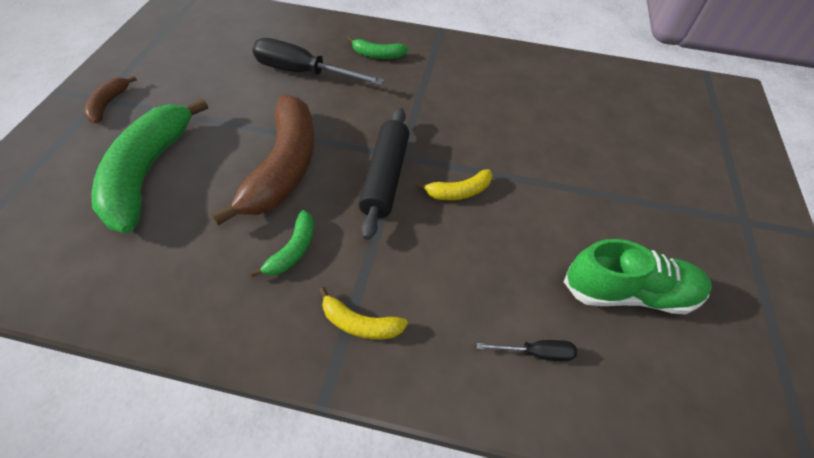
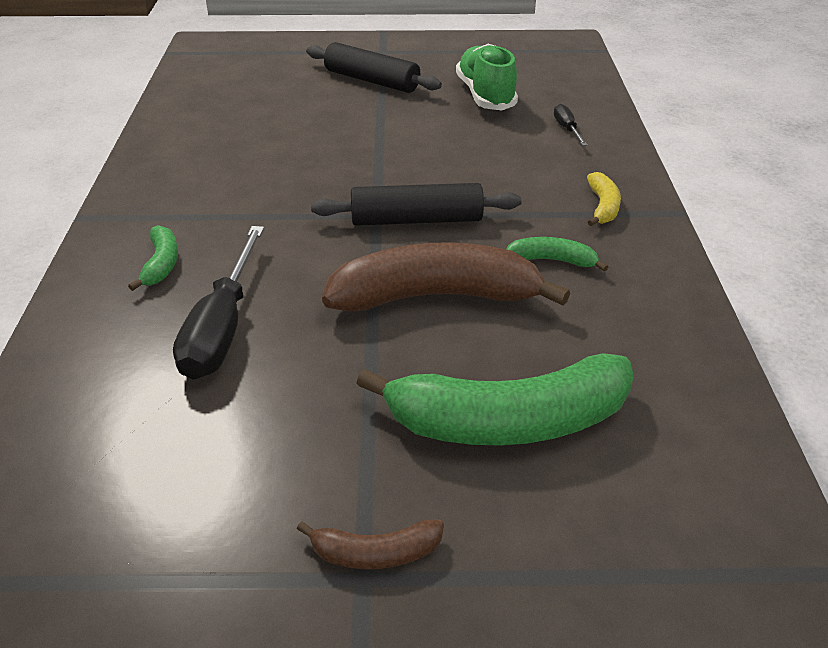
camera: 100 degrees left, 15 degrees down
(458, 192) = (415, 174): yellow banana -> none
(660, 197) = (371, 81): none -> black rolling pin

